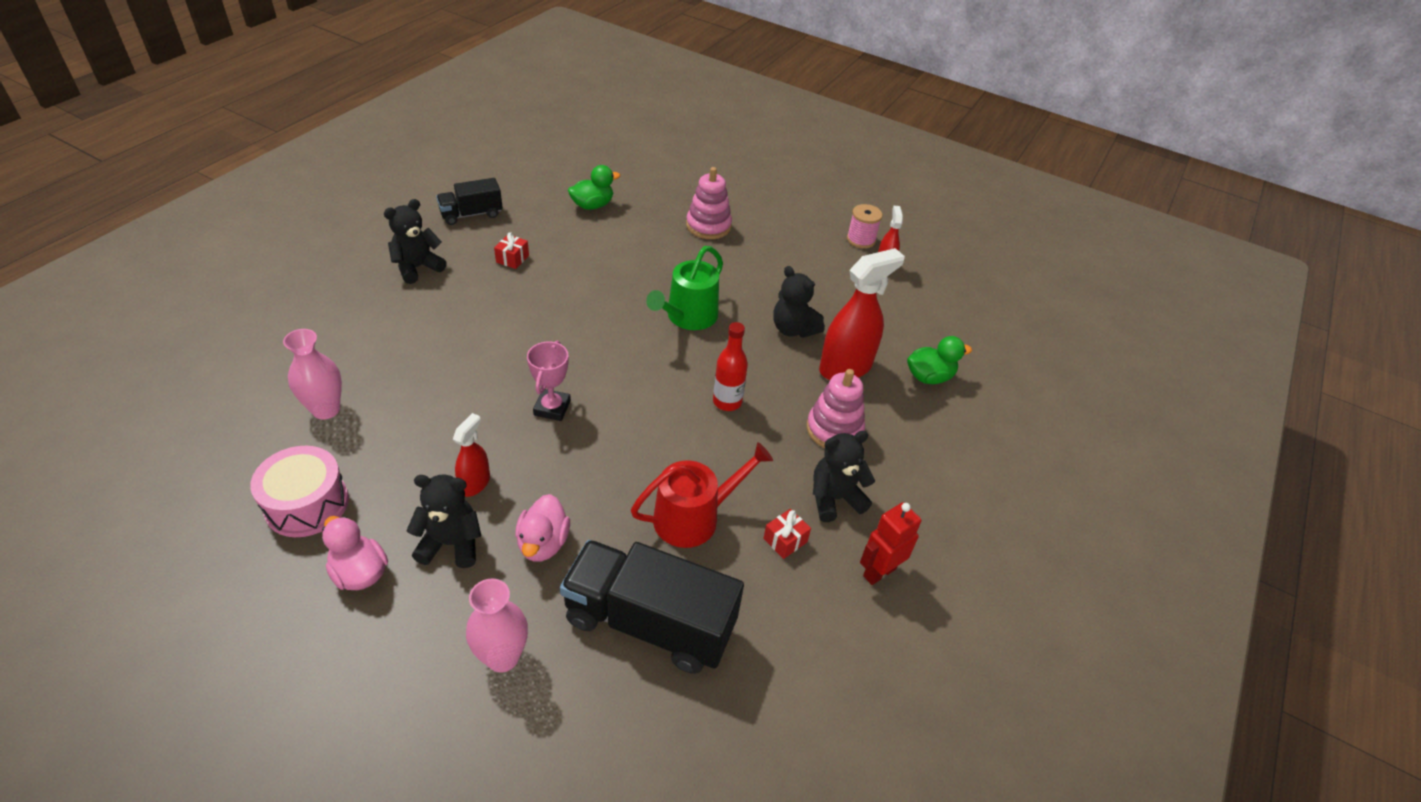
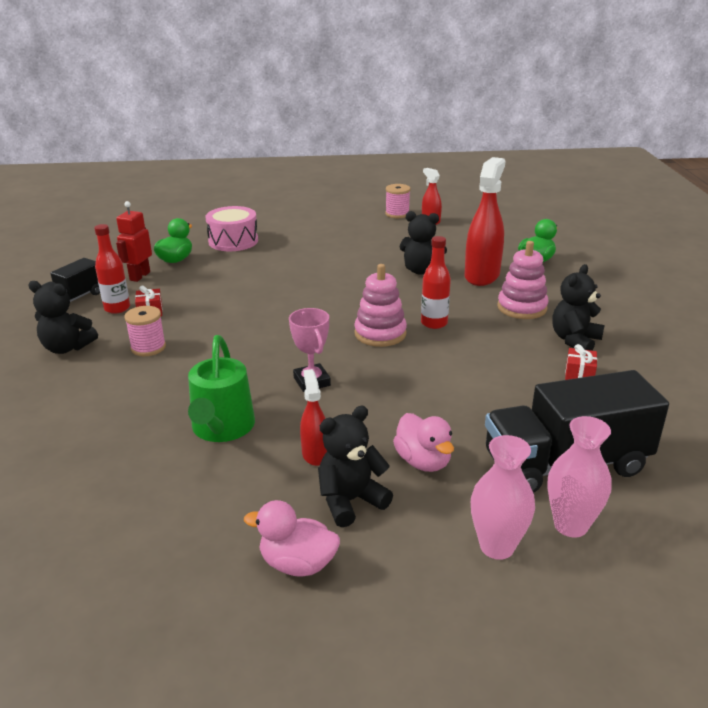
camera: 30 degrees left, 15 degrees down
(307, 504) = (177, 545): pink drum -> pink drum (233, 241)
(326, 409) = (104, 473): pink vase -> pink vase (570, 525)
(417, 267) = (67, 348): black teddy bear -> black teddy bear turned 90 degrees counterclockwise
(472, 299) = (148, 347): none -> pink spool
(492, 242) = (117, 308): none -> red bottle
(688, 317) = (339, 291): green watering can -> green watering can (222, 428)
(694, 517) = (505, 392): red watering can -> none
(708, 226) = (283, 241): pink stacking toy -> pink stacking toy (380, 333)
(879, 572) = (654, 362): red robot -> red robot (139, 276)

